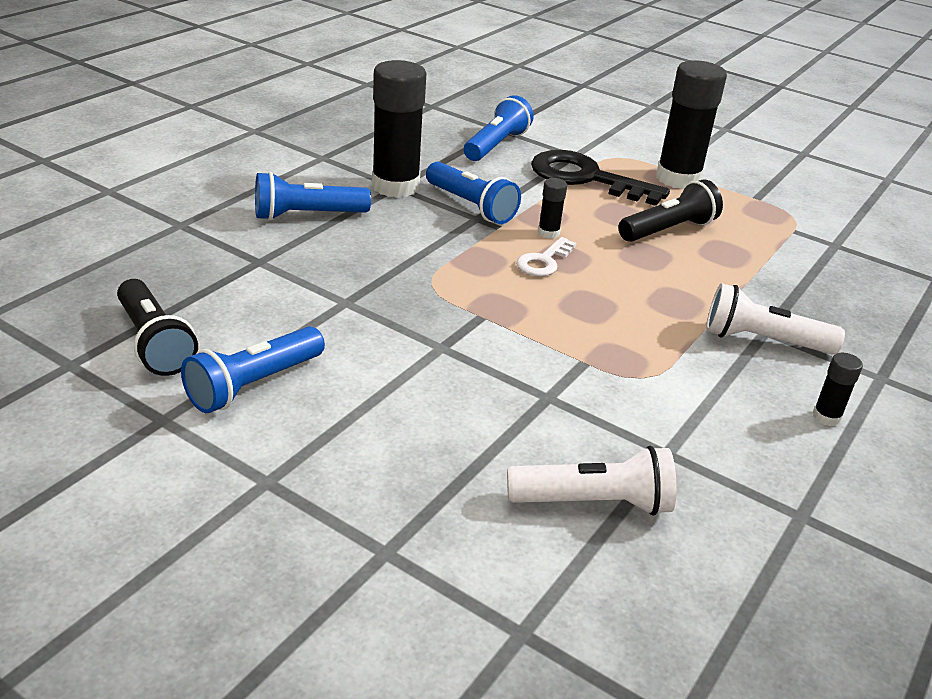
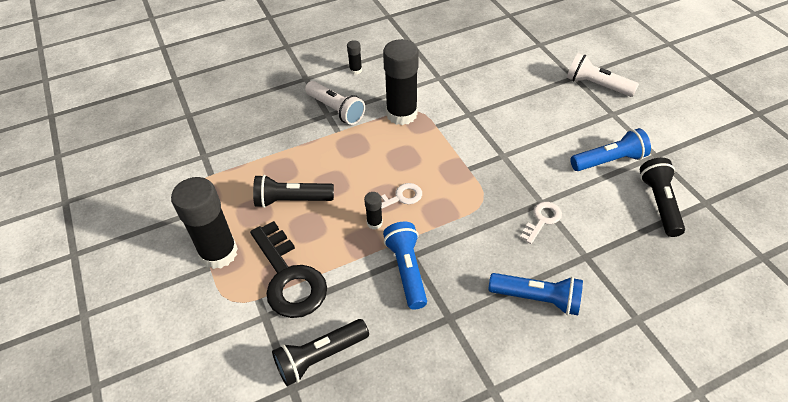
camera: 145 degrees left, 15 degrees up
(335, 282) = (542, 220): none -> white key
(395, 186) = (450, 317): black glue stick -> black glue stick (401, 114)
(496, 145) = (320, 357): blue flashlight -> black flashlight
(594, 503) = (485, 69): white flashlight -> white flashlight (596, 85)

